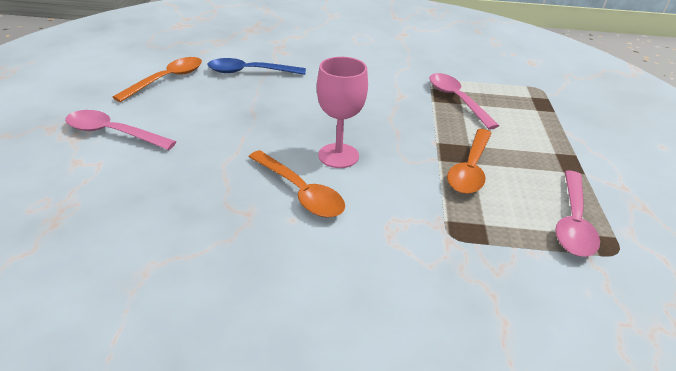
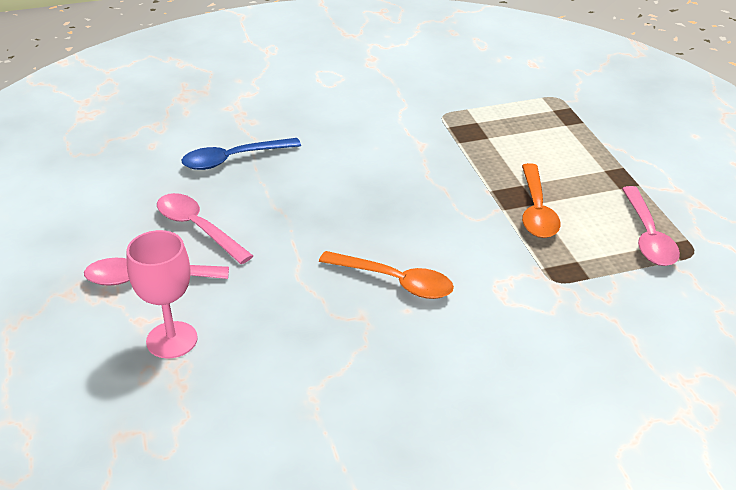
camera: 20 degrees left, 0 degrees up
(167, 80) = (144, 196): orange spoon -> none
(338, 156) = (404, 233): pink goblet -> pink goblet (172, 340)
(456, 100) = (481, 134): pink spoon -> pink spoon (198, 228)

